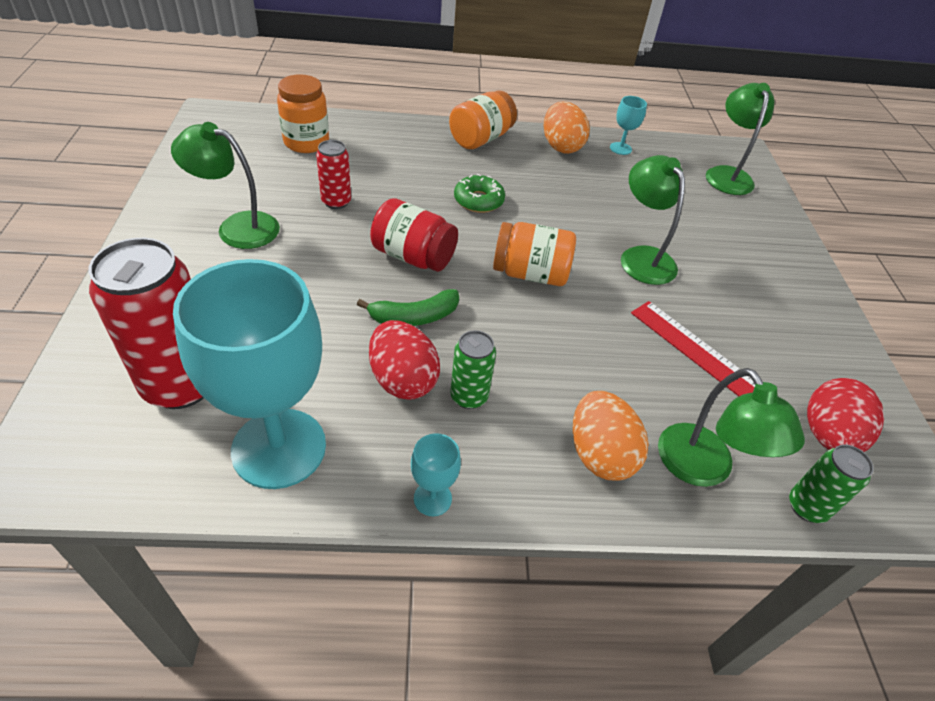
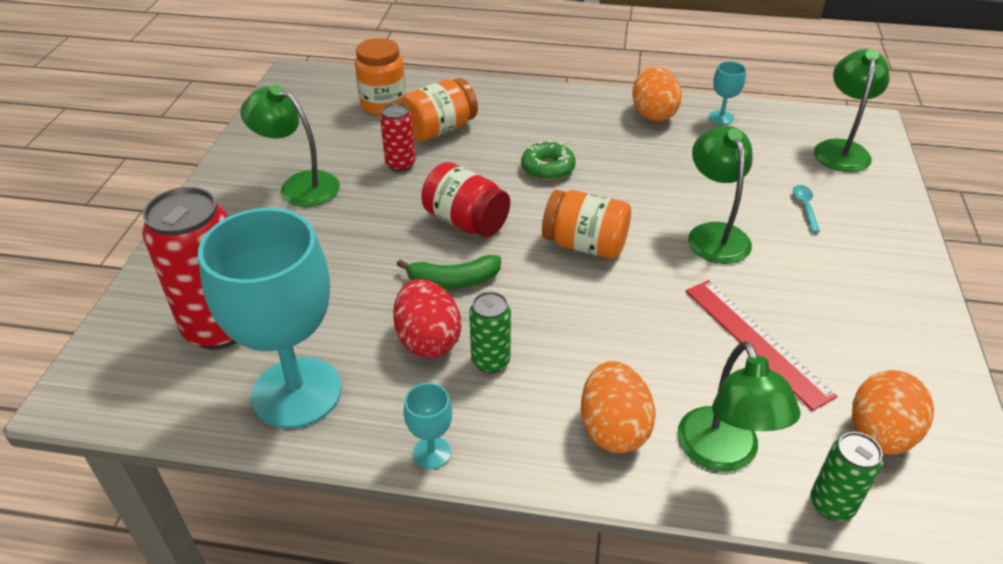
camera: 15 degrees right, 5 degrees down
(481, 139) = (566, 104): orange jar -> orange jar (440, 129)
(711, 228) = (805, 207): none -> turquoise spoon
(827, 436) = (879, 435): red egg -> orange egg

